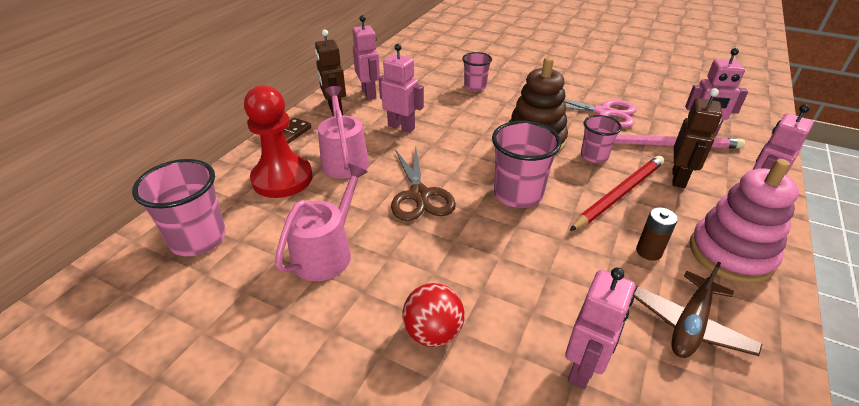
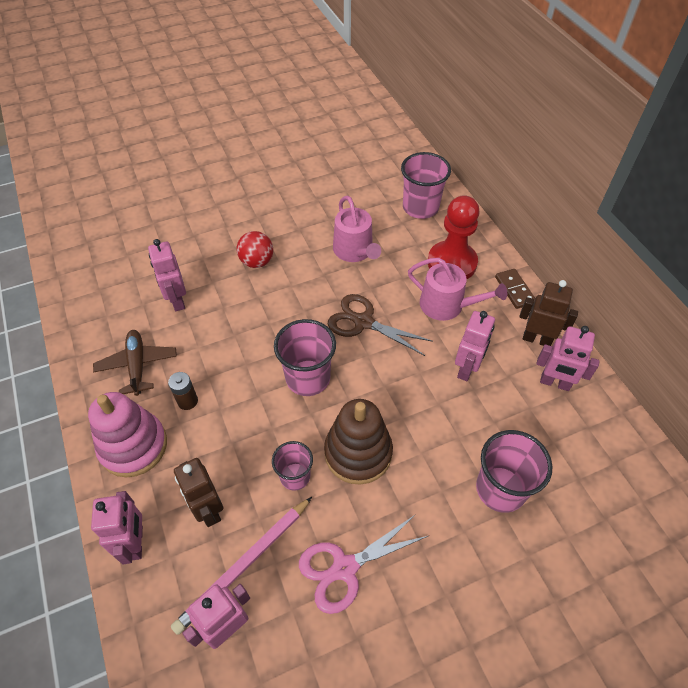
camera: 130 degrees right, 15 degrees up
(401, 127) = (467, 369): pink robot -> pink robot turned 45 degrees counterclockwise
(475, 87) = (500, 489): pink cup -> pink cup, size x1.63
(619, 194) = (242, 443): red pencil -> none

